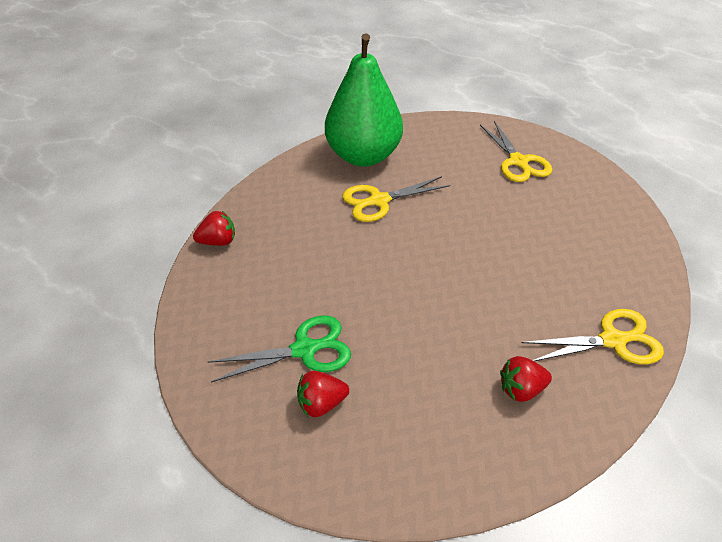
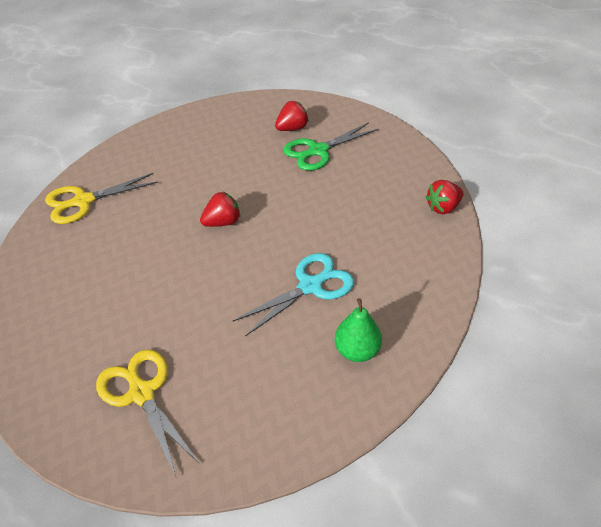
camera: 165 degrees right, 0 degrees up
(363, 156) = (357, 351): green pear -> green pear, size x0.44
(378, 201) = (311, 286): yellow scissors -> turquoise scissors
(521, 389) = (160, 159): red strawberry -> red strawberry (222, 222)

